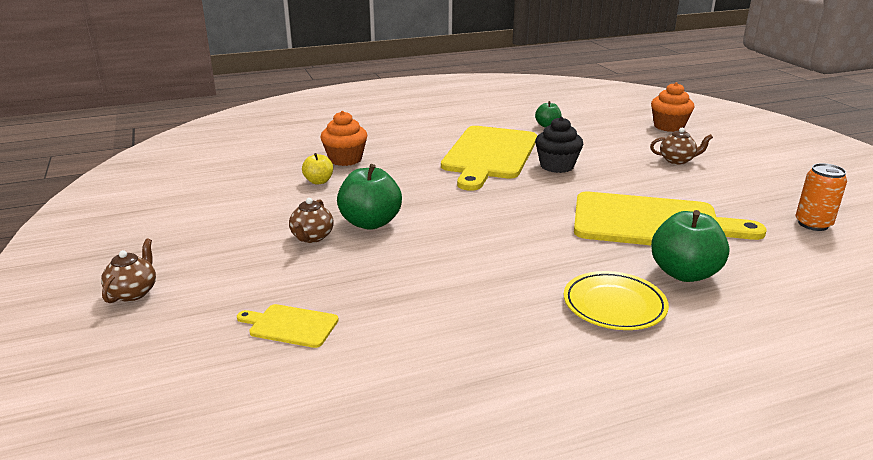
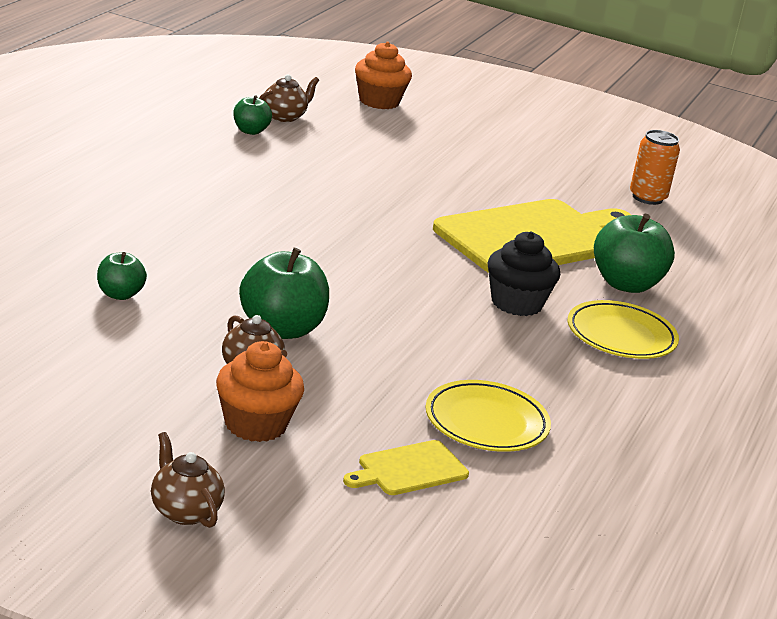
camera: 50 degrees left, 0 degrees up
(319, 181) = (119, 294): yellow apple -> green apple
(345, 159) = (92, 251): orange cupcake -> orange cupcake (255, 424)
(396, 320) = (486, 422): none -> yellow plate
(489, 155) = (255, 194): yellow cutting board -> none
(557, 166) = (350, 190): black cupcake -> black cupcake (516, 303)
(677, 160) = (451, 150): brown teapot -> brown teapot (284, 116)

